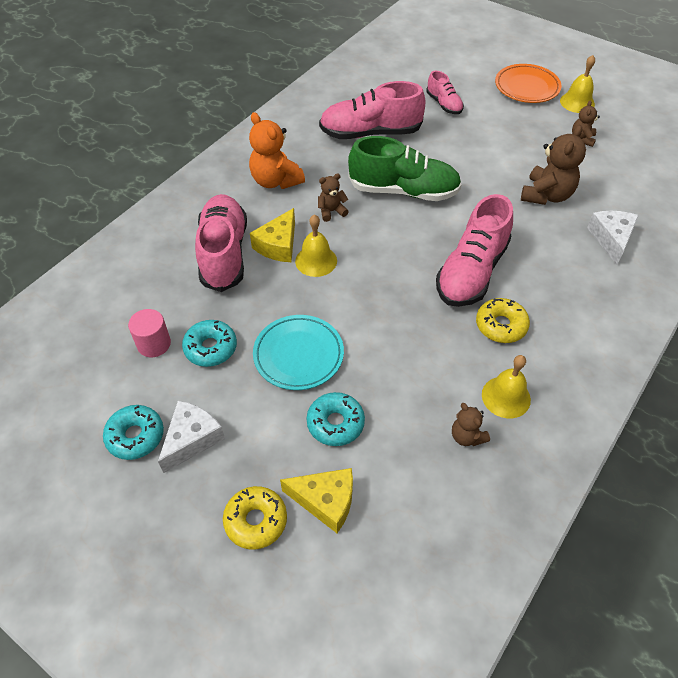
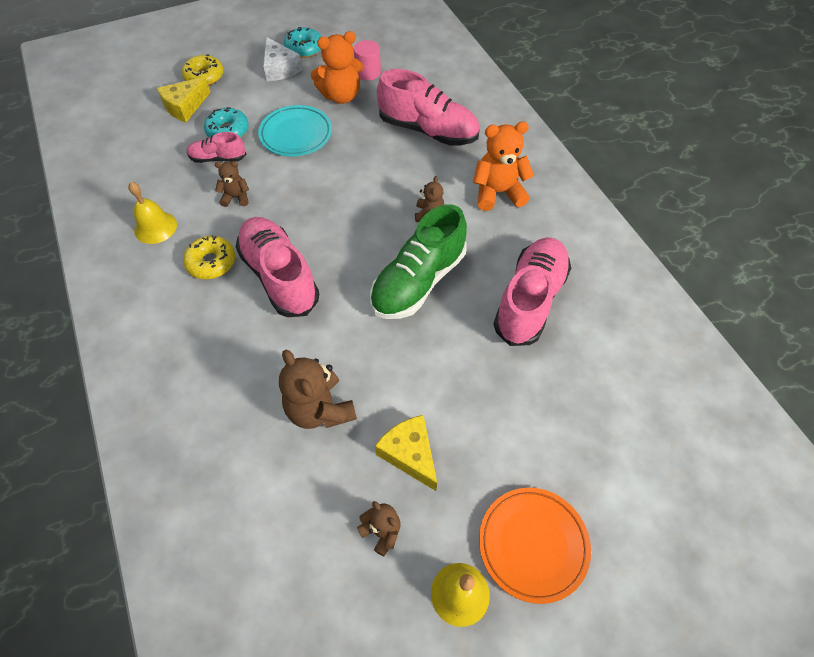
camera: 120 degrees right, 5 degrees up
(210, 348) = (341, 96): turquoise donut -> orange teddy bear
(278, 245) = (413, 164): yellow cheese -> yellow cheese (410, 454)
(316, 261) = (377, 179): yellow bell -> none
(444, 104) = (546, 406): pink shoe -> pink shoe (218, 158)
(467, 436) = (153, 189): brown teddy bear -> brown teddy bear (236, 197)
(611, 239) = (216, 425): white cheese -> none

